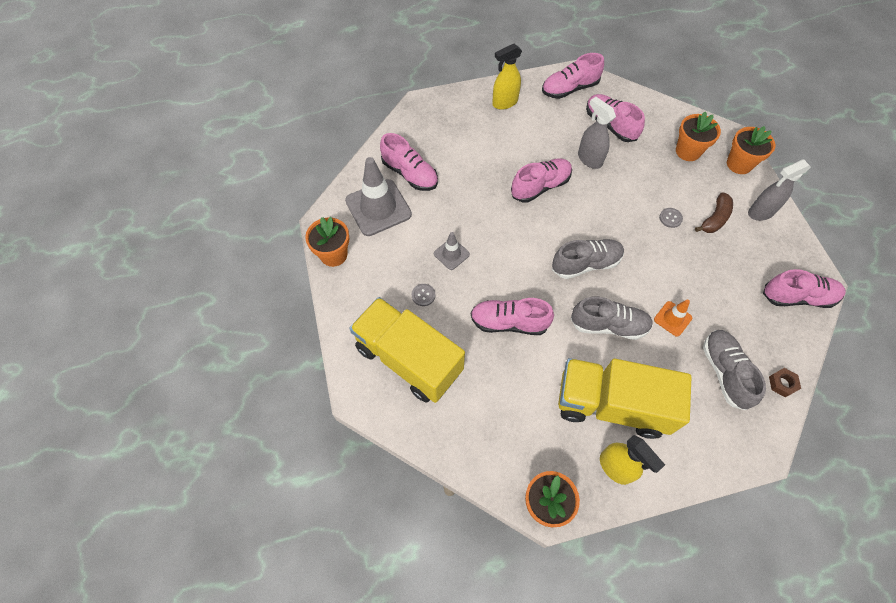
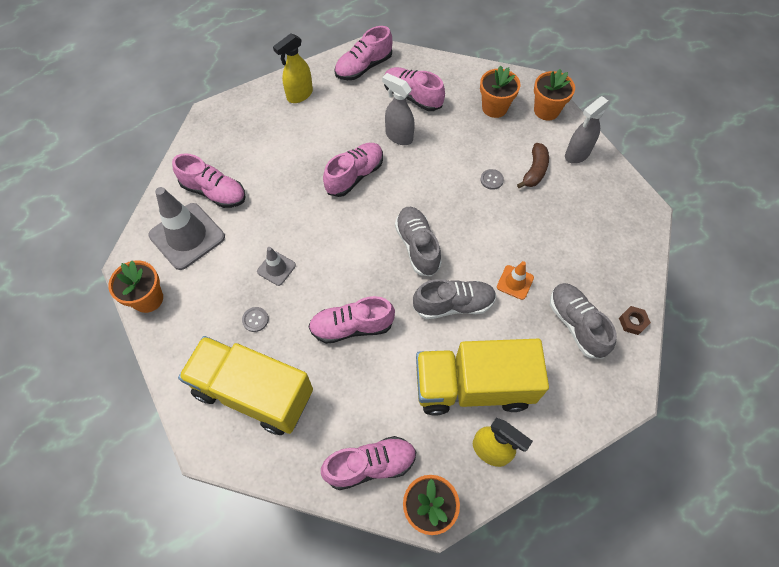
camera: 15 degrees left, 0 degrees up
(585, 264) = (417, 246): grey shoe -> grey shoe turned 75 degrees counterclockwise
(797, 297) = (629, 231): pink shoe -> pink shoe (370, 465)

